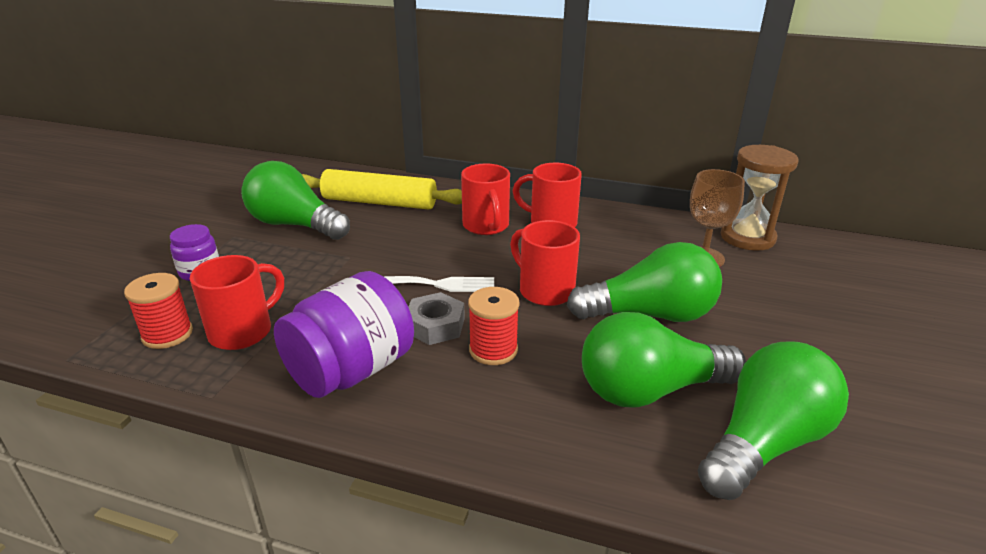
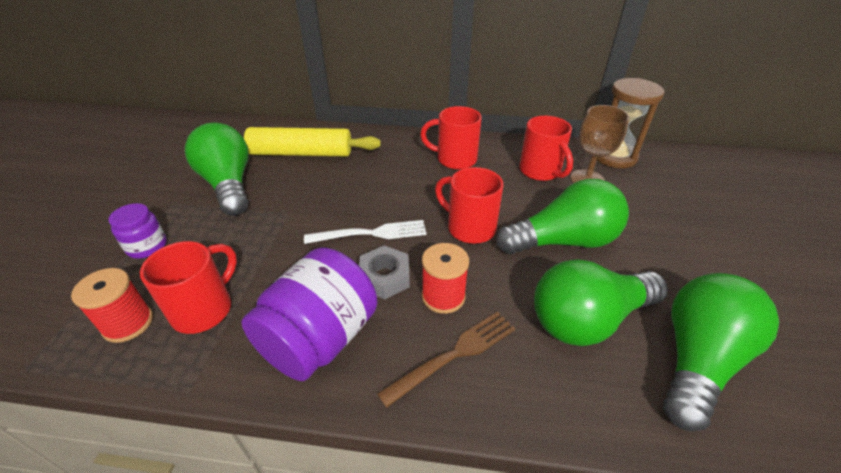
camera: 10 degrees left, 10 degrees up
(295, 225) = (229, 185): green light bulb -> green light bulb turned 45 degrees clockwise
(486, 226) = (401, 168): red mug -> red mug (540, 171)
(487, 402) = (454, 354): none -> brown fork

